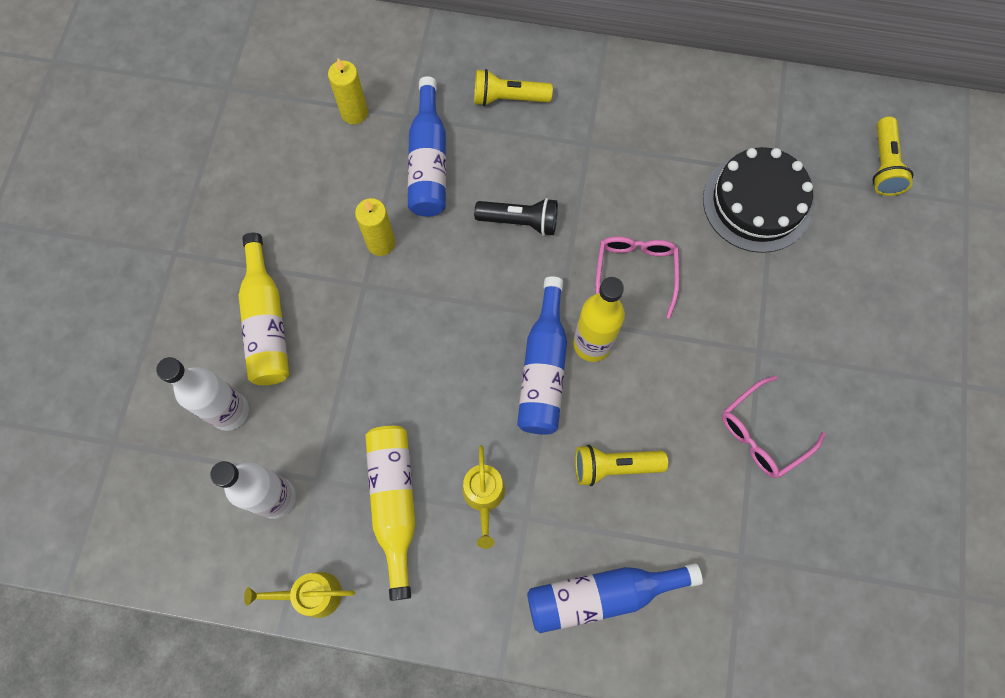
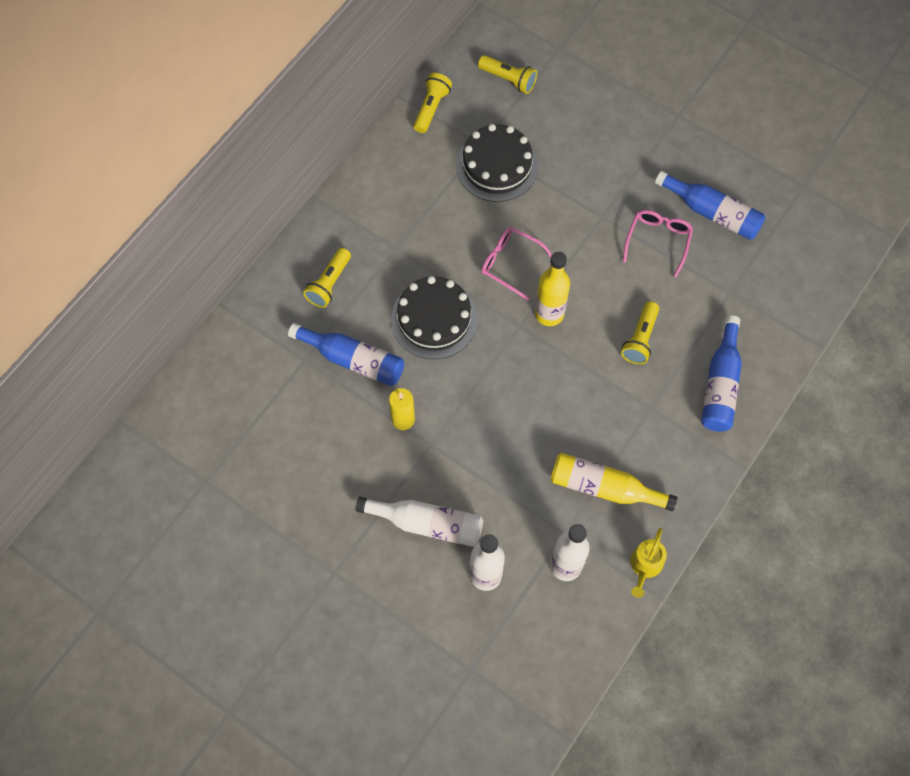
camera: 65 degrees left, 5 degrees down
(267, 322) = (427, 524): yellow bottle -> white bottle
(354, 113) = (282, 395): yellow candle -> none
(484, 496) = (625, 428): yellow watering can -> none
(520, 221) = (434, 319): black flashlight -> black cake
(543, 369) = (552, 352): blue bottle -> blue bottle (712, 213)
(763, 433) = (658, 241): pink glasses -> pink glasses turned 150 degrees counterclockwise
(790, 101) = (431, 108): none -> yellow flashlight

